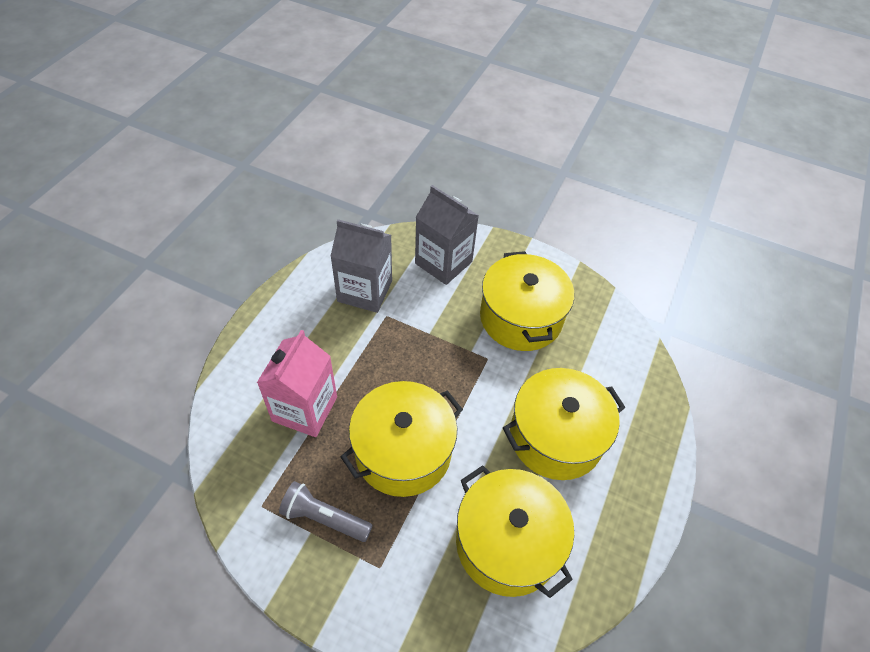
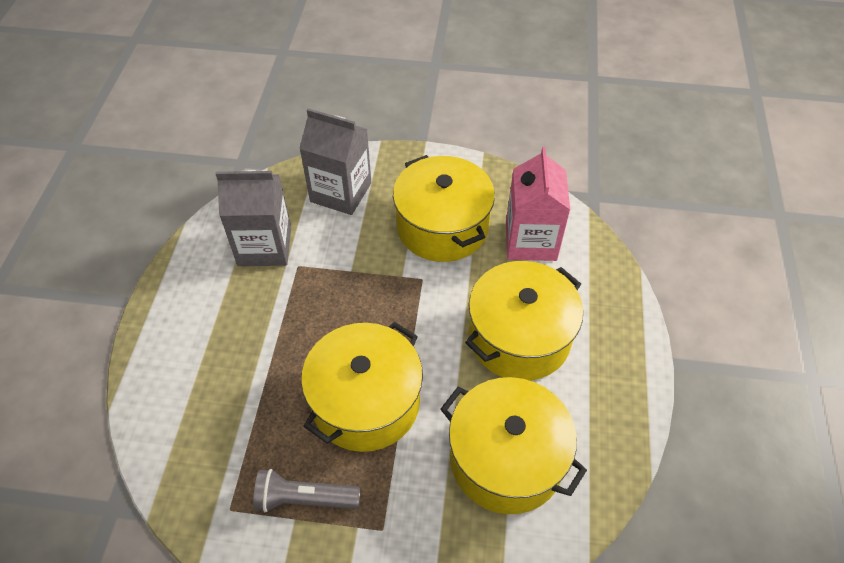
camera: 15 degrees left, 0 degrees up
(305, 409) = (242, 391): pink carton -> pink carton (530, 241)

